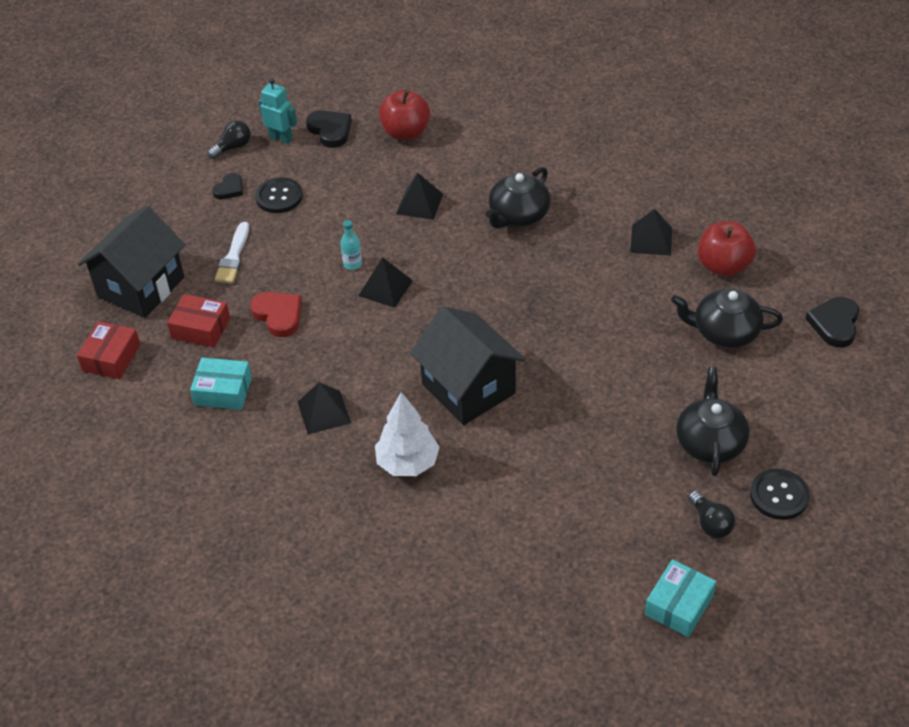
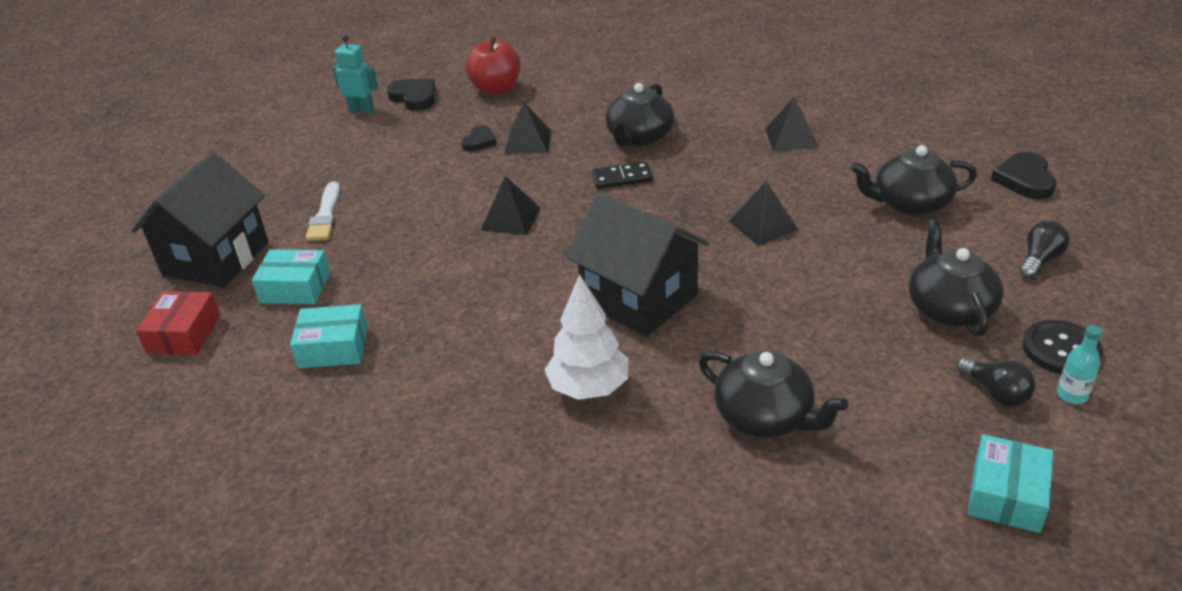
camera: 10 degrees left, 10 degrees down
(201, 328) = (295, 288): red box -> turquoise box
(229, 189) = (311, 158): black heart -> black heart (479, 141)
(233, 147) = (309, 124): black light bulb -> black light bulb (1039, 260)
(278, 315) = (389, 261): red heart -> none
(279, 197) = (369, 157): black button -> none
(324, 412) = (467, 350): black pyramid -> black pyramid (763, 225)
(352, 264) = (466, 203): turquoise bottle -> turquoise bottle (1071, 395)
(490, 260) = (622, 178): none -> black domino
(530, 511) = (765, 417): none -> black teapot
(723, 266) = (878, 149): red apple -> none

